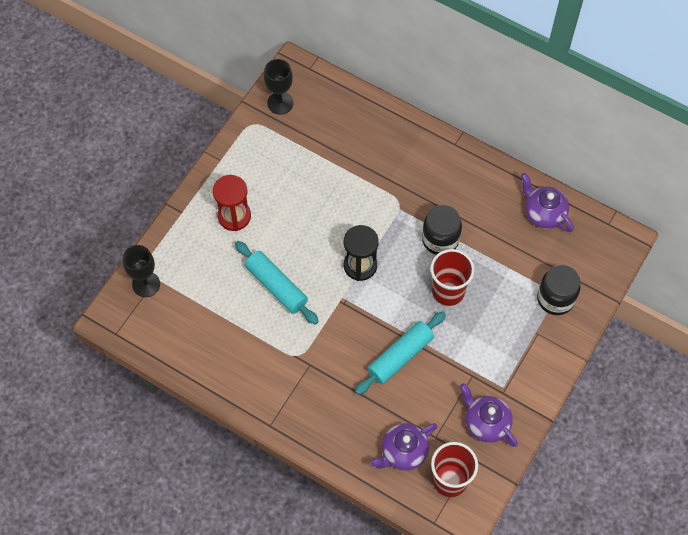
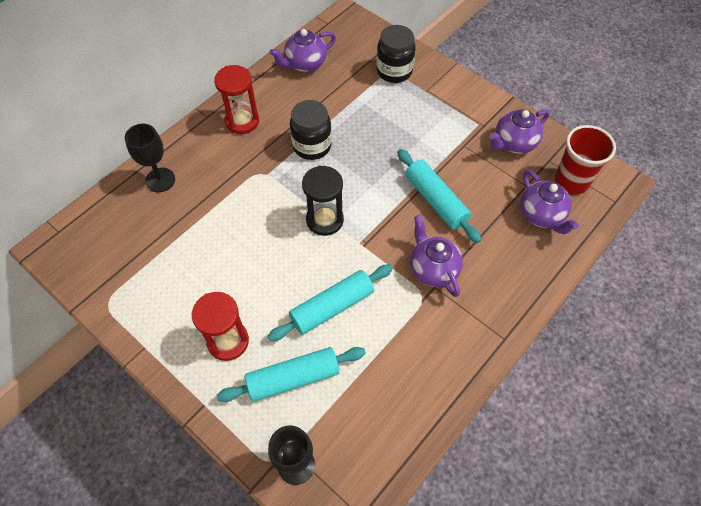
camera: 80 degrees left, 5 degrees down
(211, 269) = (293, 378): none -> turquoise rolling pin
(280, 103) = (91, 269): black goblet -> black goblet (160, 180)
(327, 361) = (433, 269): none -> purple teapot
(448, 291) = (370, 149): red cup -> none
(456, 174) = (242, 121): none -> red hourglass

